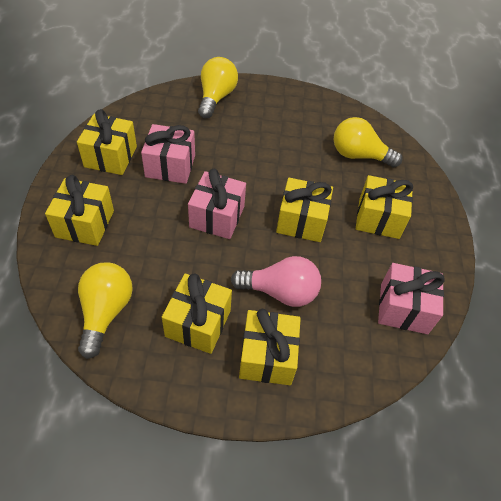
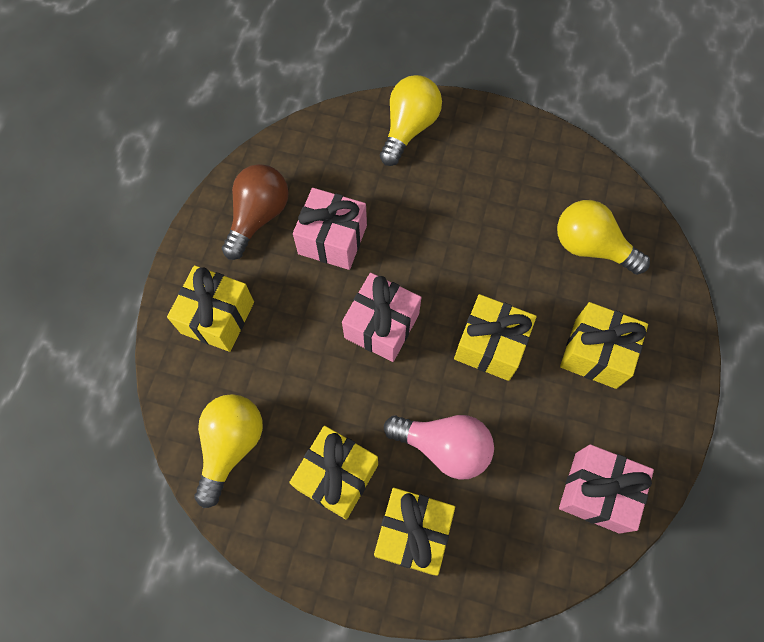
camera: 15 degrees right, 15 degrees up
(111, 157) = (258, 217): yellow gift -> brown light bulb

